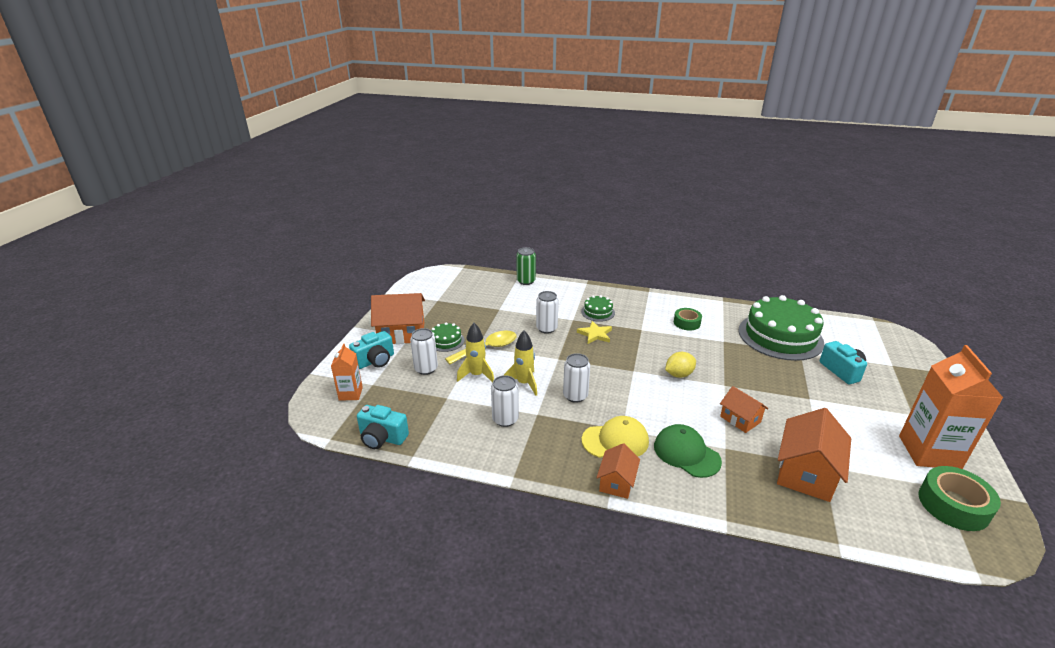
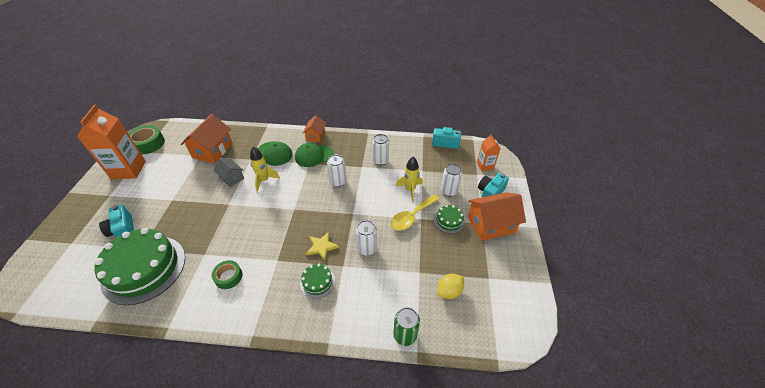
camera: 170 degrees right, 15 degrees up
(524, 383) = (374, 187): yellow rocket -> yellow rocket (264, 180)
(615, 441) = (314, 156): yellow cap -> green cap
(679, 374) = (259, 209): yellow lemon -> yellow lemon (449, 291)
(740, 419) = (232, 178): orange house -> grey house

